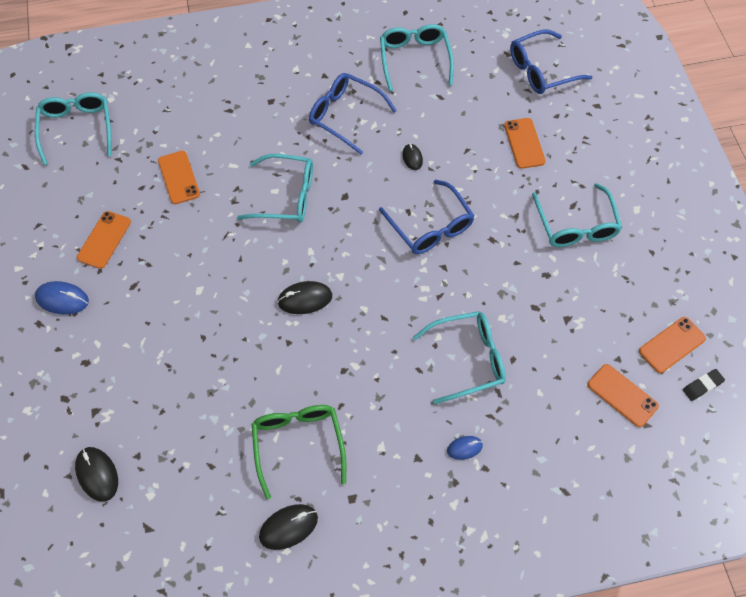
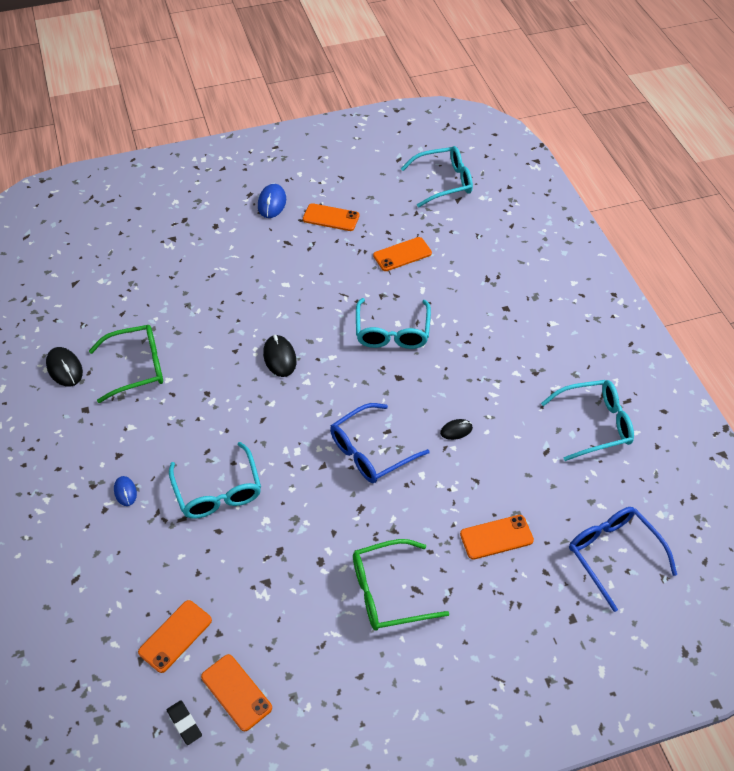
camera: 85 degrees right, 10 degrees down
(97, 474) = (120, 248): black mouse -> none
(344, 115) = (500, 368): blue glasses -> none
(576, 226) = (387, 592): turquoise glasses -> green glasses

